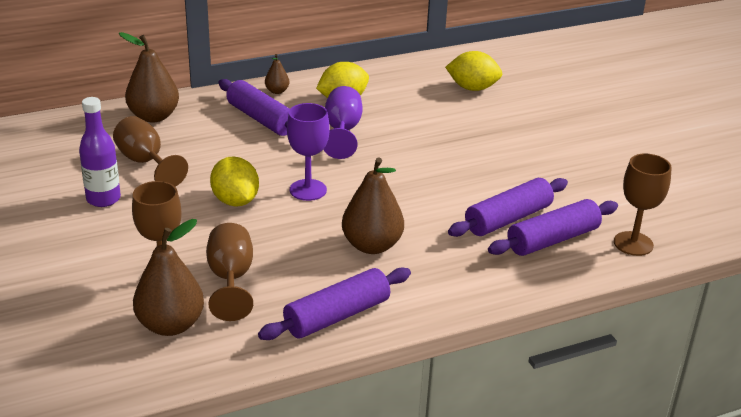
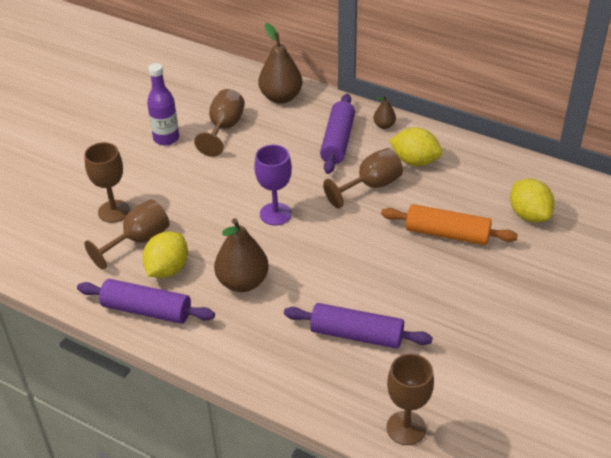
camera: 55 degrees right, 10 degrees up
(170, 325) = (70, 244): brown pear -> none
(235, 201) = (225, 191): yellow lemon -> yellow lemon (167, 269)
(342, 131) = (371, 186): purple goblet -> brown goblet
(447, 128) = (447, 234): none -> orange rolling pin
(552, 240) = (356, 375): purple rolling pin -> none

